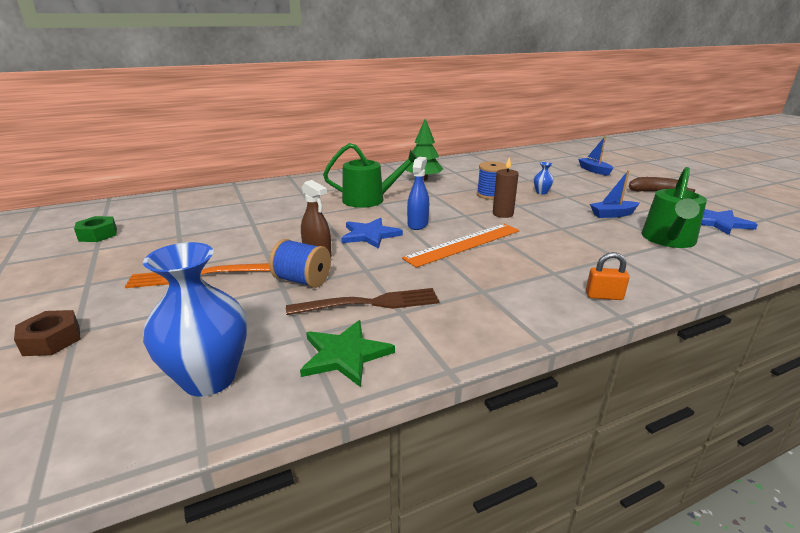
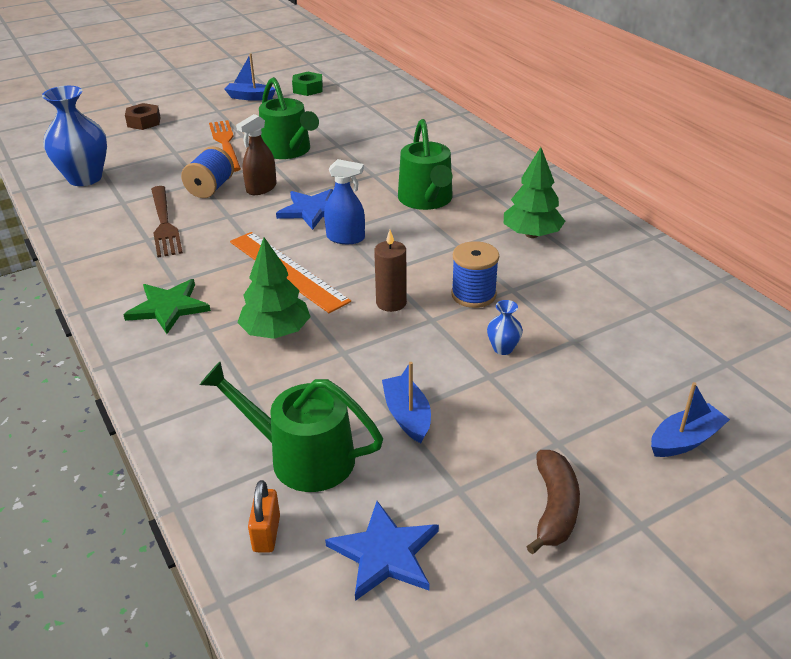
camera: 85 degrees right, 10 degrees up
(74, 265) = (250, 97): none -> blue boat
(244, 244) = (288, 150): none -> green watering can
(344, 355) = (94, 220): green star -> green star (168, 307)
(546, 248) = (276, 332): none -> green tree
(604, 296) = (148, 359): orange padlock -> orange padlock (266, 533)

